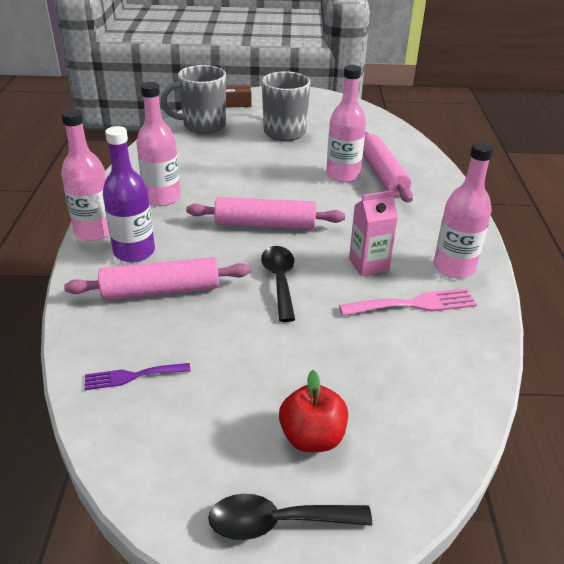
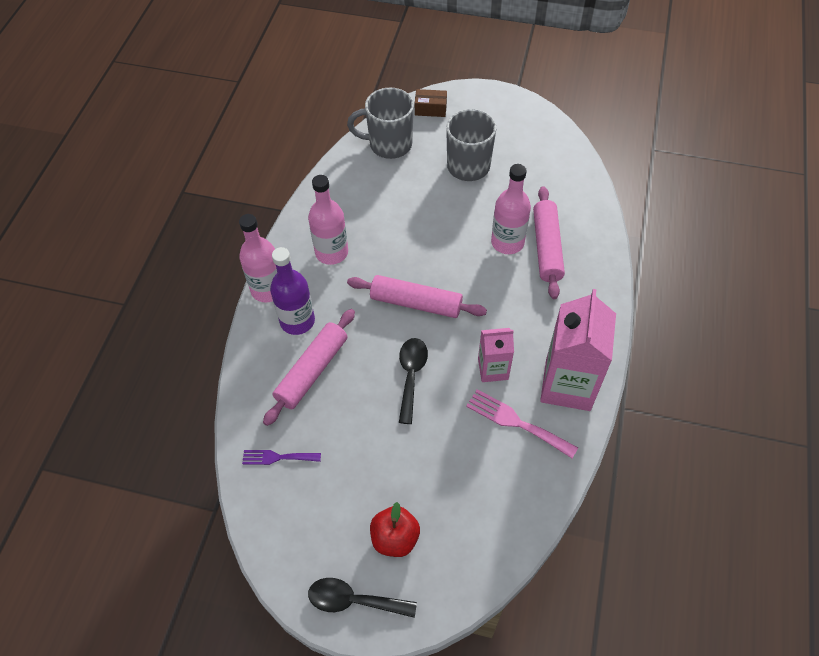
camera: 15 degrees right, 20 degrees up
(161, 290) = (312, 371): pink rolling pin -> pink rolling pin turned 60 degrees counterclockwise
(414, 304) = (516, 422): pink fork -> pink fork turned 150 degrees counterclockwise
(454, 267) = (567, 385): pink bottle -> pink carton

